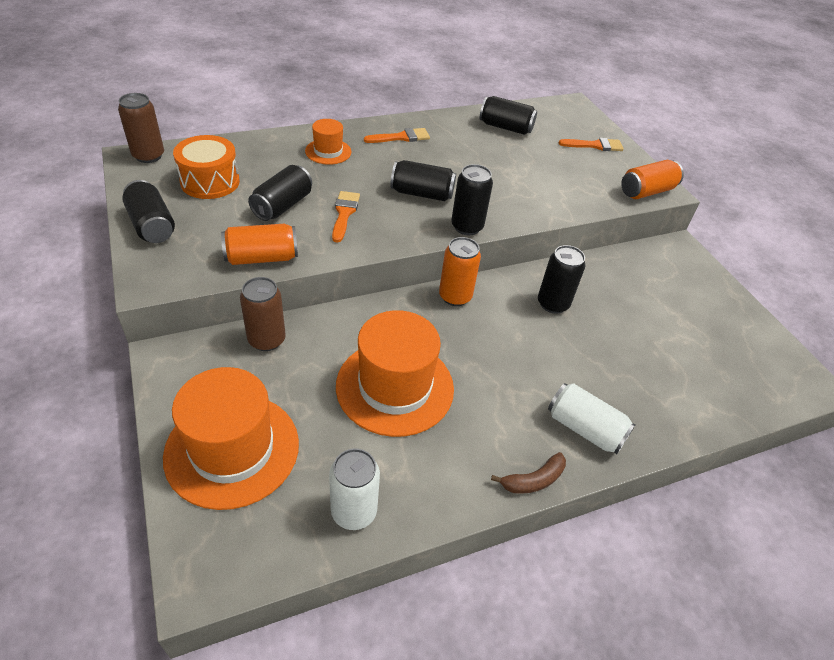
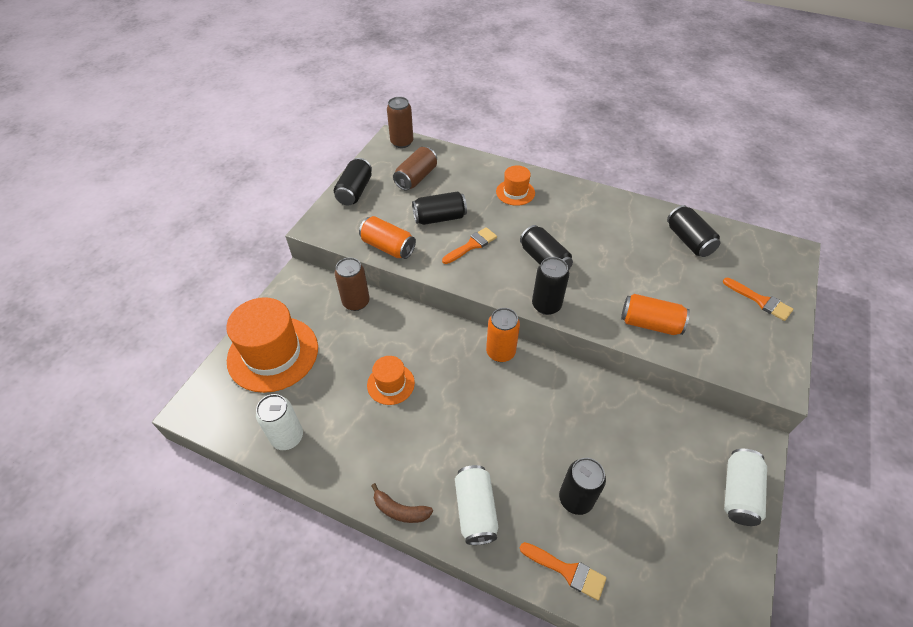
camera: 50 degrees right, 5 degrees up
(210, 182) = (416, 178): orange drum -> brown can
(395, 387) = (390, 384): orange hat -> orange hat, size x0.51
(401, 137) = (584, 207): orange brush -> orange brush (567, 571)
(553, 304) = (568, 408): black can -> black can (576, 499)
(646, 191) = (757, 371): orange can -> orange can (650, 323)
(707, 284) = (738, 493): none -> white can

